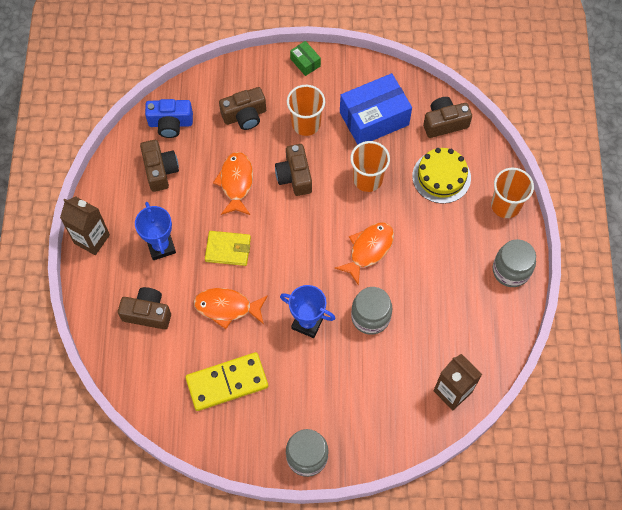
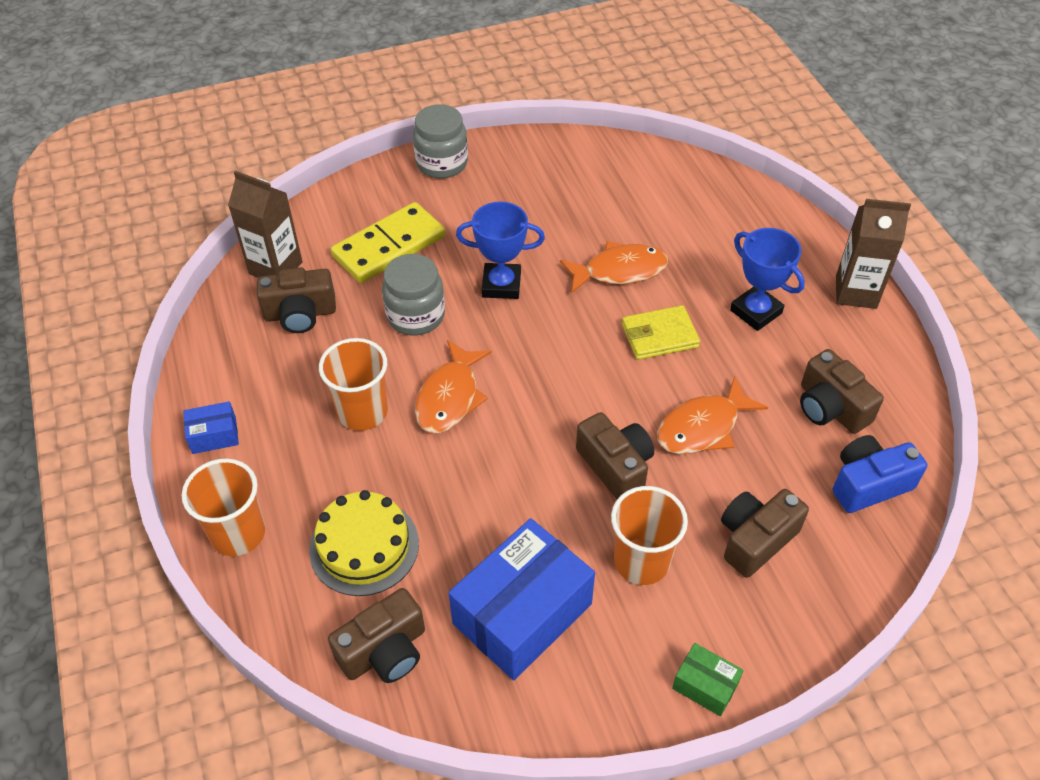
camera: 160 degrees right, 15 degrees down
(147, 313) = (719, 236): brown camera -> brown camera (300, 314)
(227, 383) = (573, 199): yellow domino -> yellow domino (389, 246)
(236, 183) = (703, 427): orange fish -> orange fish turned 75 degrees clockwise
(367, 179) = (492, 501): orange cup -> orange cup (362, 412)
(511, 270) = (214, 435): grey jar -> blue box

